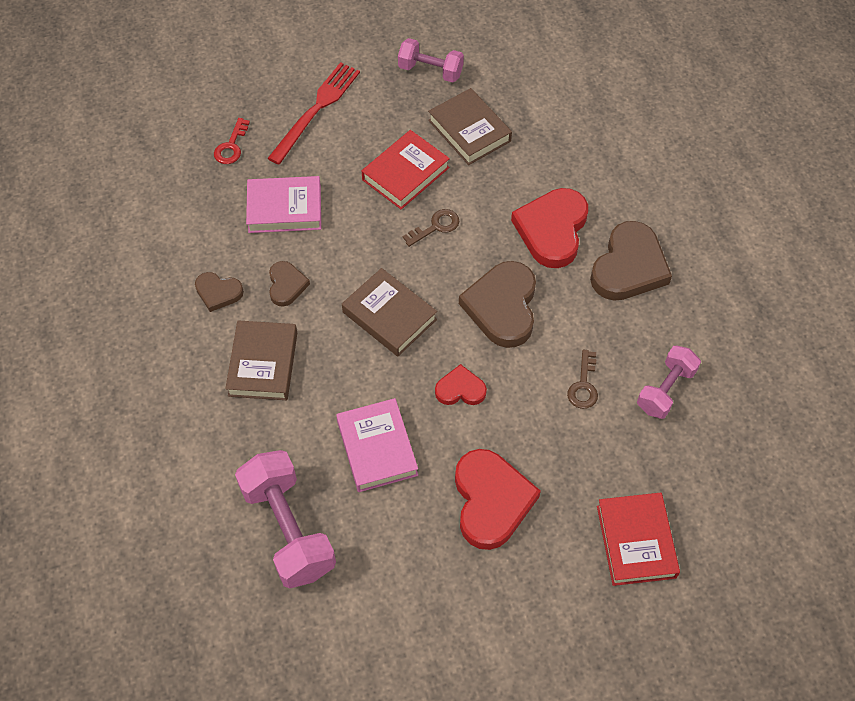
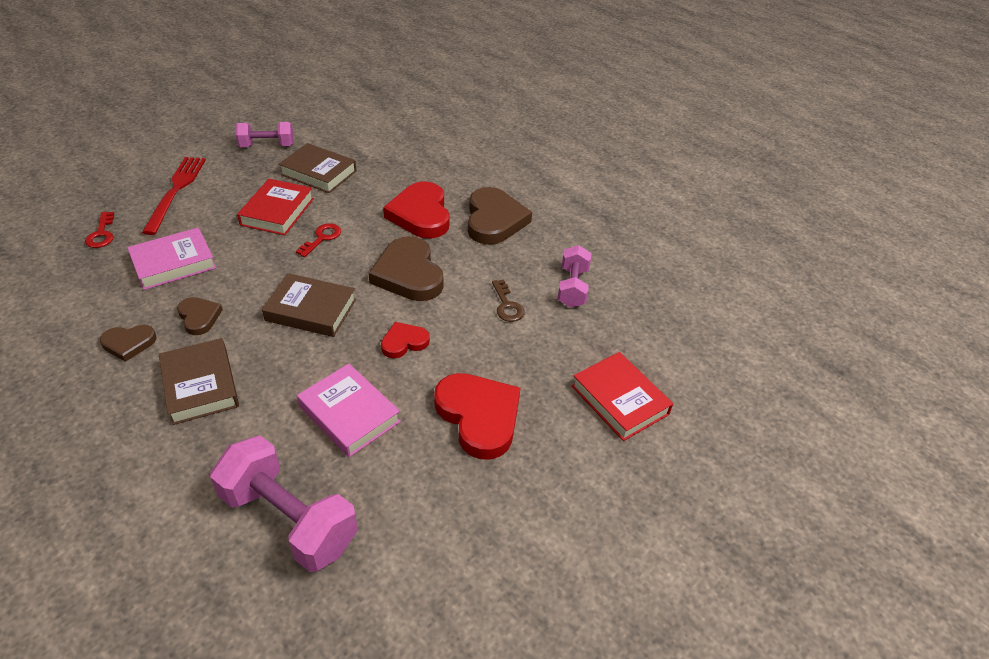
camera: 30 degrees left, 15 degrees down
(436, 227) = (322, 238): brown key -> red key

